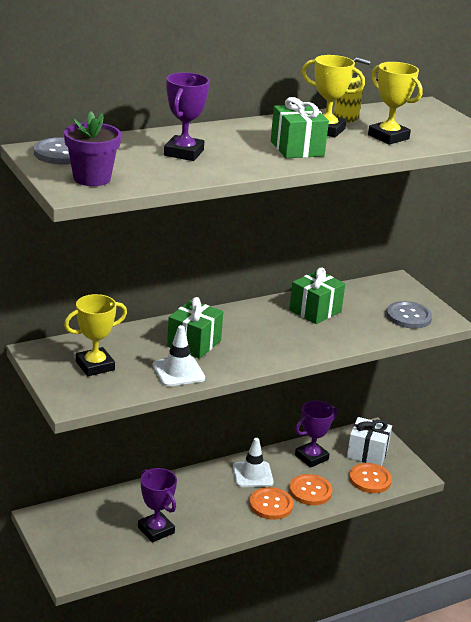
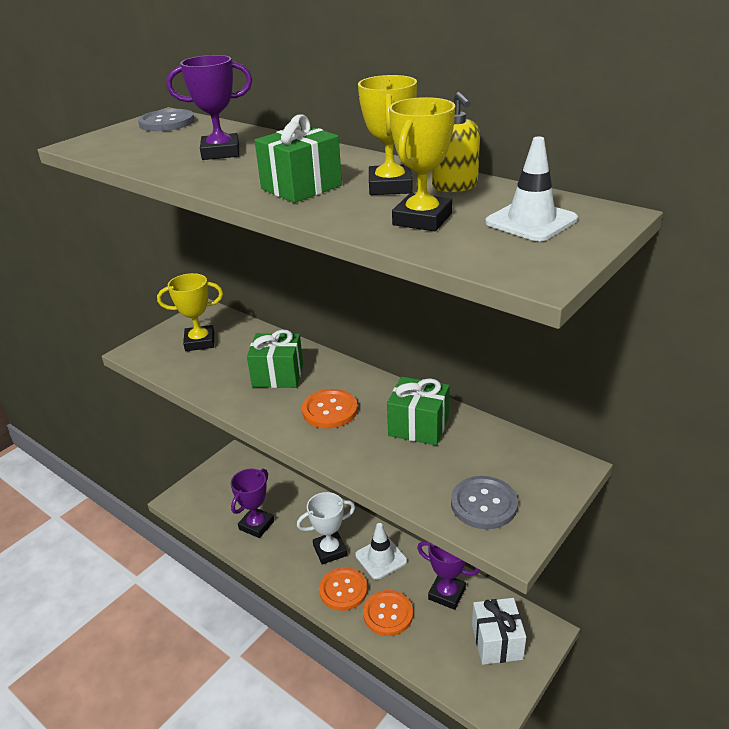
camera: 70 degrees right, 5 degrees up
(92, 178) = (116, 142): purple flower pot -> none
(95, 366) = (200, 342): yellow trophy -> yellow trophy turned 45 degrees counterclockwise
(178, 372) = (219, 384): white traffic cone -> white traffic cone (531, 221)
(223, 498) = (330, 550): none -> white trophy
(370, 479) = (449, 661): orange button -> orange button (330, 410)

